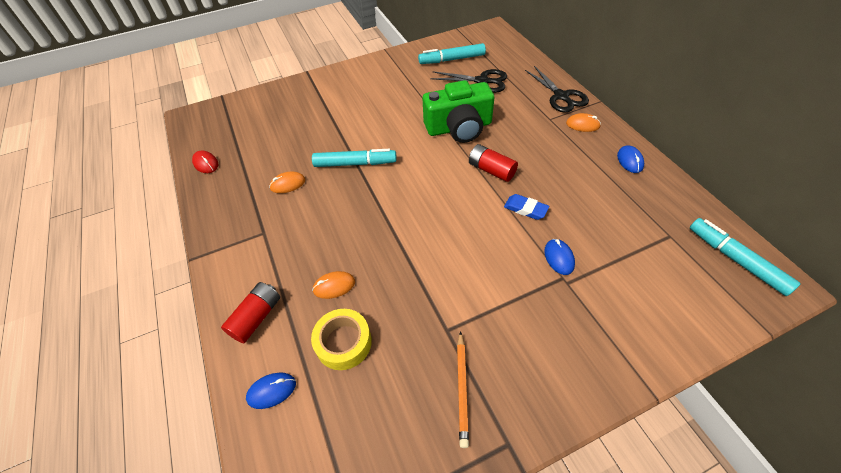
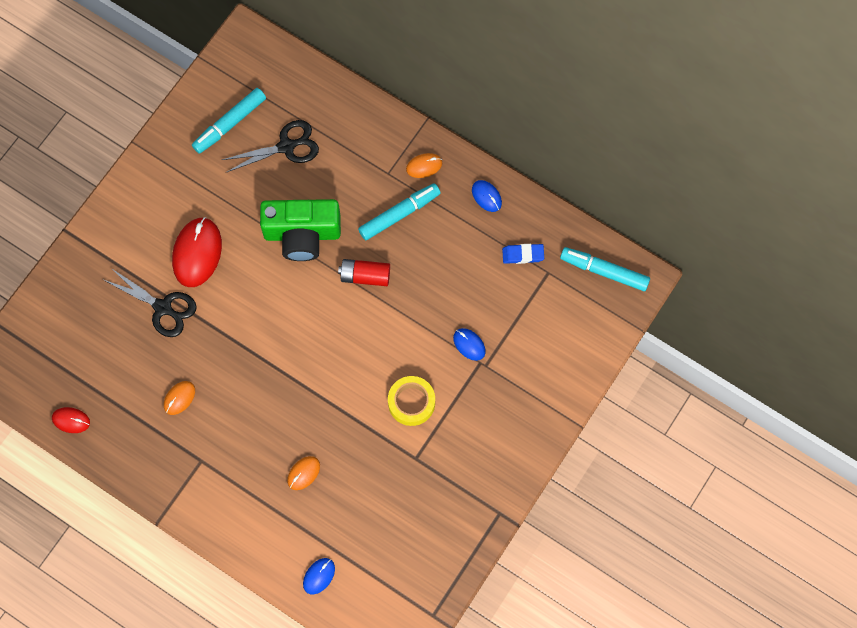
camera: 35 degrees left, 20 degrees up
(256, 317) = (261, 534): red battery -> none
(343, 342) = (345, 513): yellow tape -> yellow tape (411, 402)
(355, 163) = (227, 337): turquoise marker -> turquoise marker (399, 214)
(376, 110) = (197, 253): none -> red mouse
(459, 128) = (302, 234): green camera -> green camera turned 45 degrees clockwise
(462, 389) = (451, 495): orange pencil -> none
(525, 209) = (418, 307): blue eraser -> blue eraser (523, 255)
(561, 96) = (384, 131): black scissors -> black scissors (163, 308)

